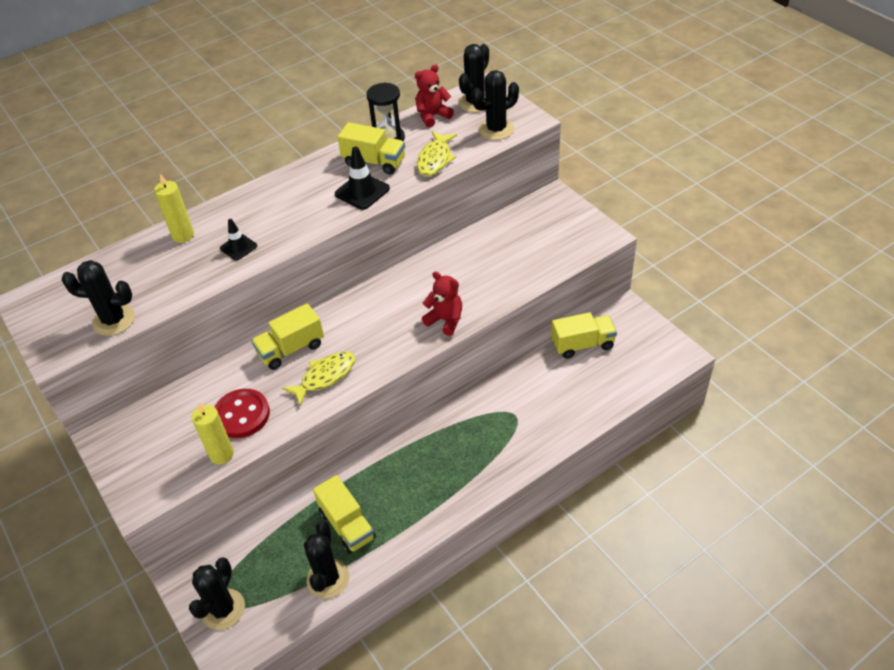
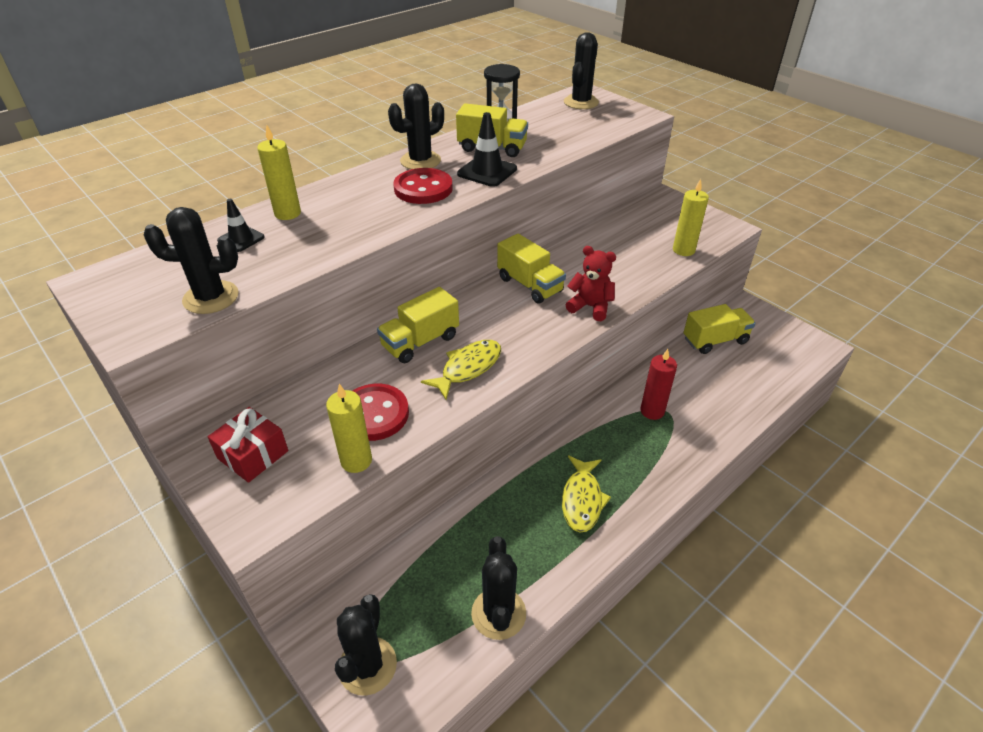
camera: 10 degrees left, 5 degrees down
(145, 444) = (253, 454): none -> red gift
(238, 247) = (357, 222): black traffic cone -> black traffic cone (241, 239)
(301, 210) = (423, 189): none -> red button
(347, 525) = (507, 545): yellow truck -> yellow truck (530, 285)
(432, 116) = (541, 112): red teddy bear -> none
(435, 159) = (557, 145): yellow fish -> yellow fish (582, 500)
(496, 130) = (611, 122): black cactus -> black cactus (420, 161)
(501, 413) = (652, 411): none -> red candle
(551, 261) = (683, 250): none -> yellow candle

